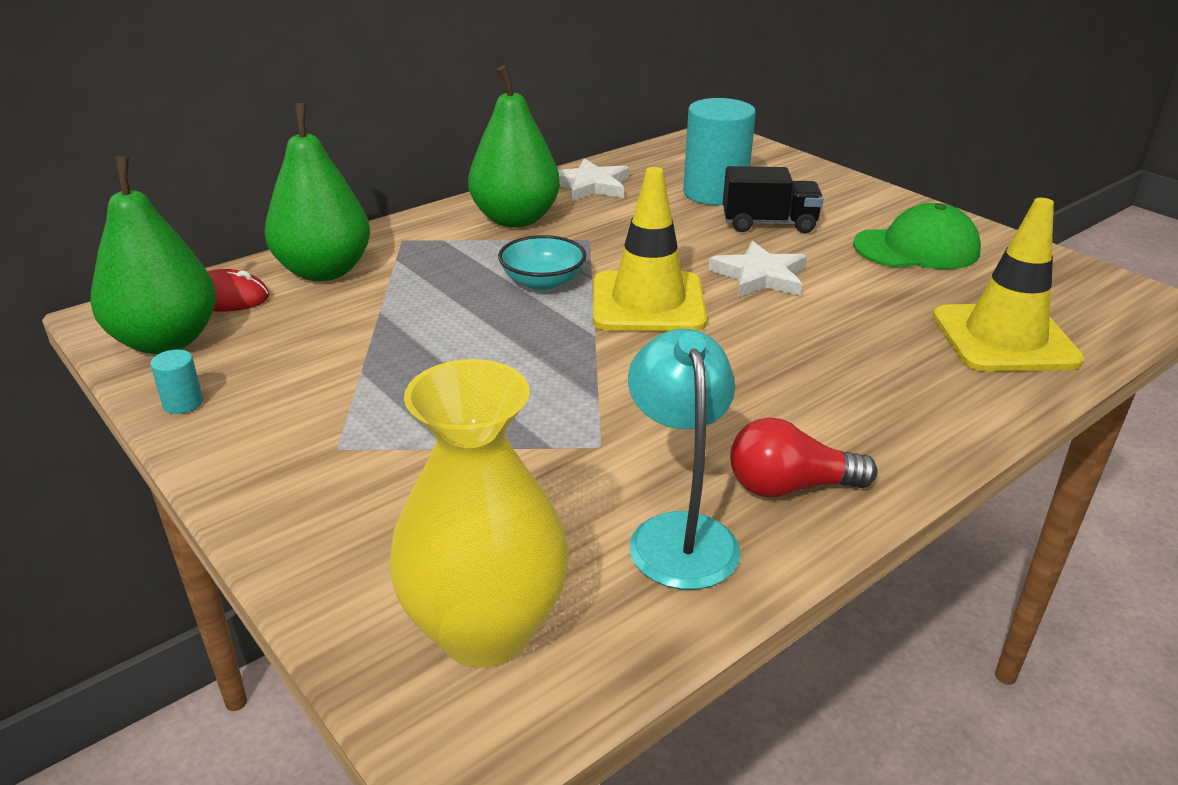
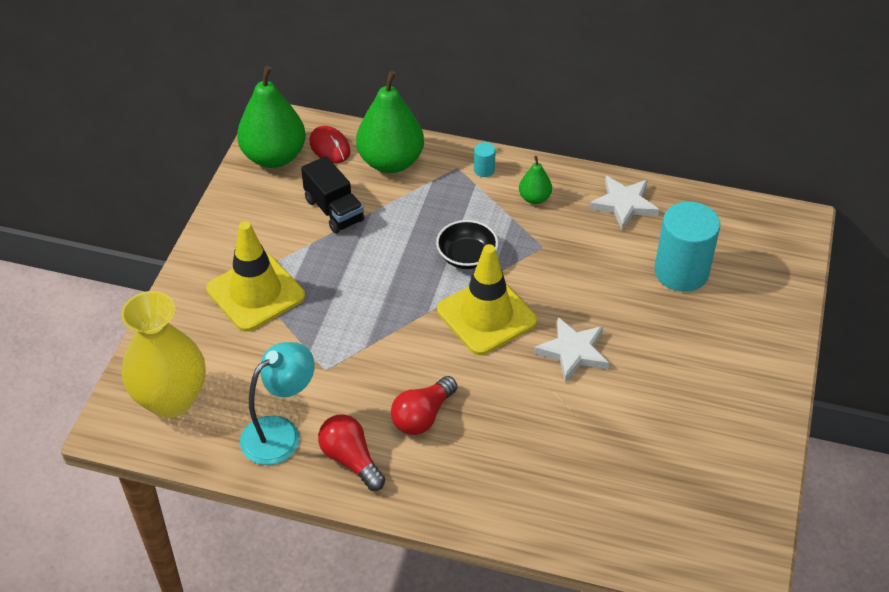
camera: 55 degrees right, 15 degrees up
(183, 403) = (233, 202): turquoise cylinder -> turquoise cylinder (484, 170)
(515, 219) = (534, 198): green pear -> green pear, size x0.48
(542, 282) = (466, 256): turquoise bowl -> black bowl
(764, 401) = (423, 416): none -> red light bulb
(769, 224) = (659, 322): black truck -> black truck (334, 210)
(916, 248) = (701, 417): green cap -> none
(1004, 339) = (602, 506): yellow traffic cone -> yellow traffic cone (255, 293)

